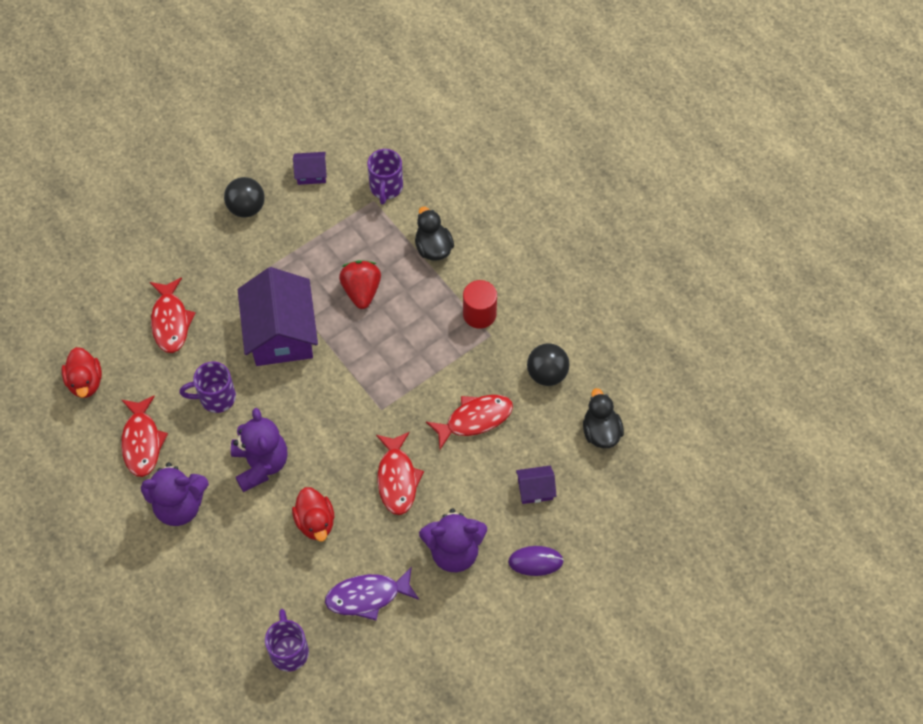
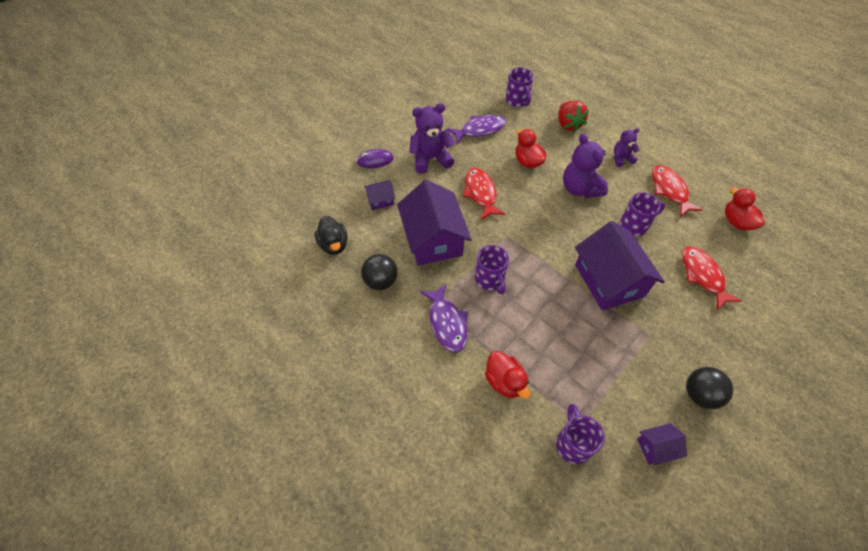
camera: 170 degrees right, 5 degrees down
(179, 505) = (621, 158): purple teddy bear -> purple teddy bear, size x0.57
(361, 291) = (556, 327): red strawberry -> red strawberry (568, 124)
(418, 355) = (490, 279): none -> purple mug
(433, 248) = (504, 381): black duck -> red duck
(475, 419) = (433, 239): red fish -> purple house
(479, 314) = (447, 323): red cylinder -> purple fish

